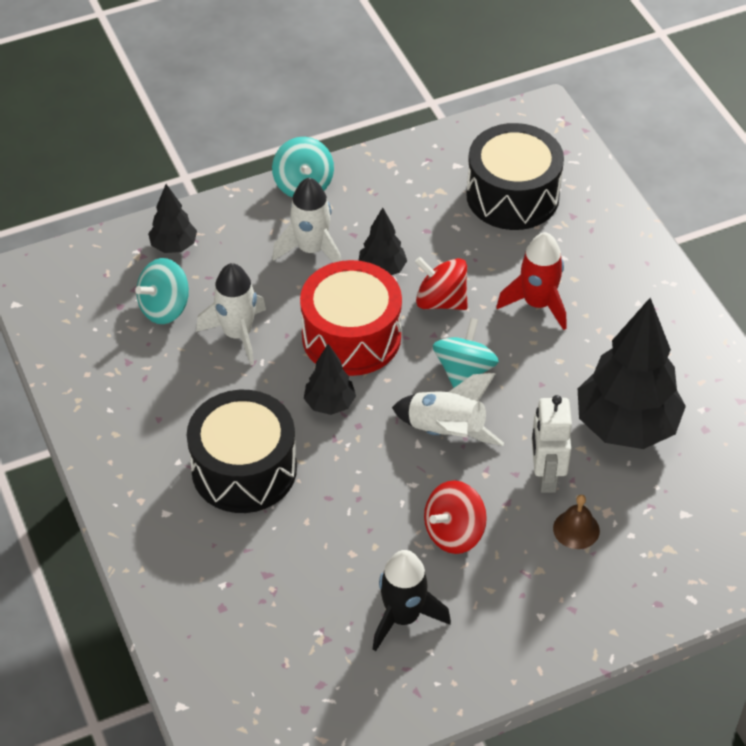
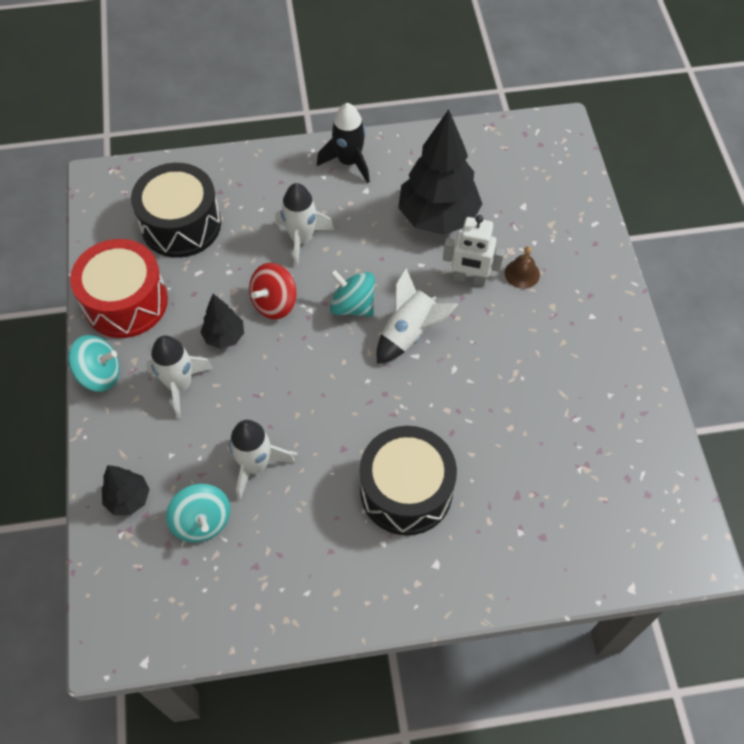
camera: 75 degrees left, 10 degrees up
(329, 404) = (356, 409): black tree -> none
(351, 336) = (289, 377): red drum -> red drum (126, 302)
(403, 617) = (577, 406): black rocket -> black rocket (349, 162)
(454, 533) = (507, 352): red spinning top -> none
(537, 304) = (301, 239): red rocket -> white rocket

